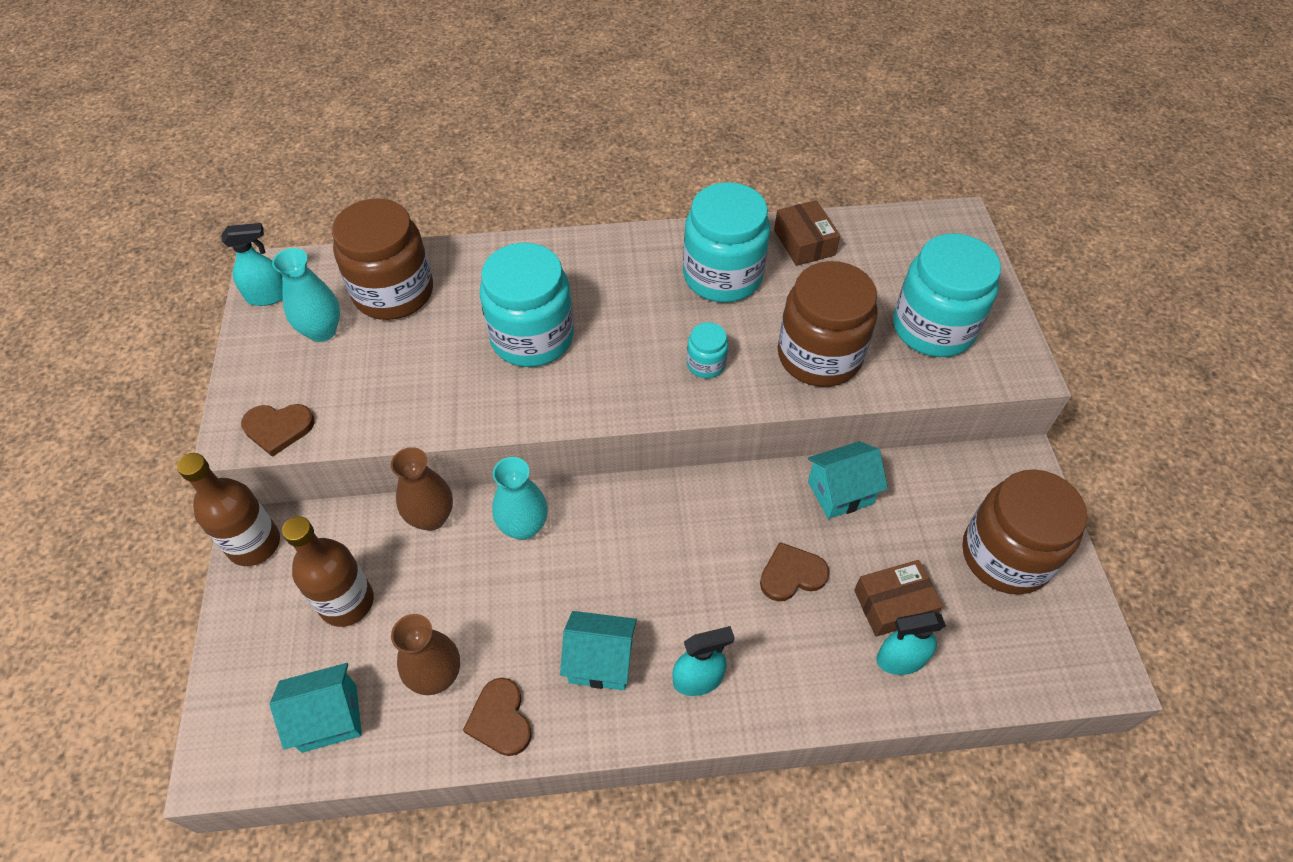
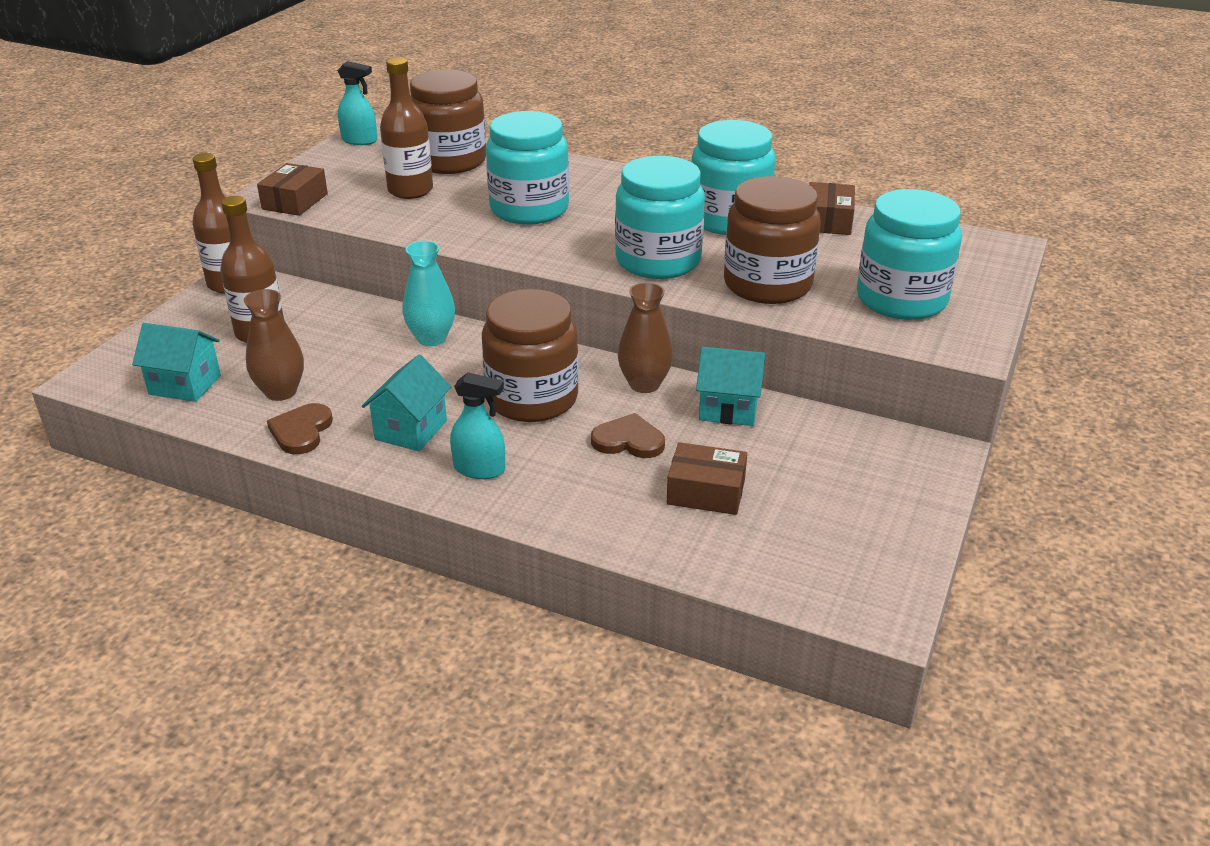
camera: 30 degrees right, 20 degrees down
(278, 428) = (295, 201): brown heart -> brown box
(322, 331) = (377, 166): turquoise vase -> none
(390, 357) = (410, 190): none -> brown bottle
(431, 517) = (367, 311): brown vase -> brown vase (644, 384)
(600, 661) = (411, 430): turquoise house -> turquoise house turned 75 degrees clockwise
(706, 364) = (658, 261): turquoise jar -> turquoise jar, size x2.18
(900, 659) = (675, 526): turquoise spray bottle -> none
(1005, 555) = (856, 502): brown jar -> brown jar (532, 399)

